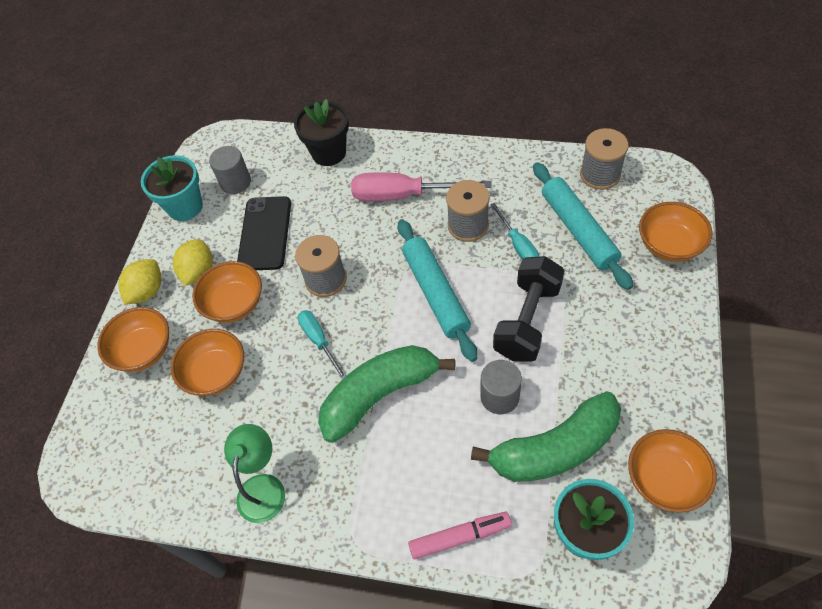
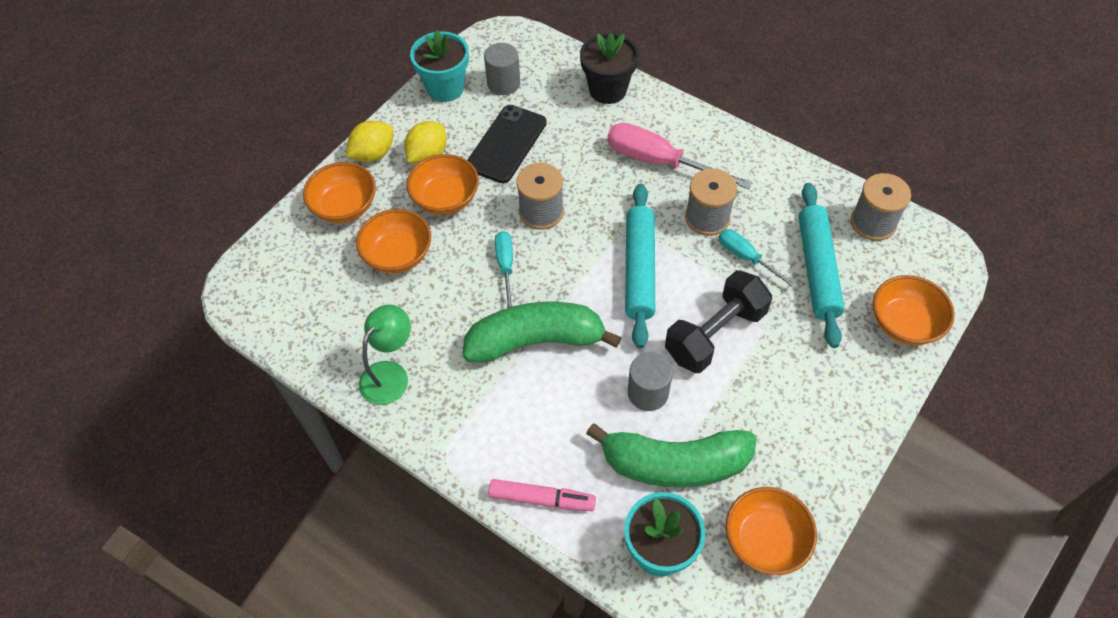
camera: 20 degrees right, 0 degrees up
(518, 245) = (747, 258): turquoise screwdriver -> turquoise screwdriver turned 135 degrees clockwise

